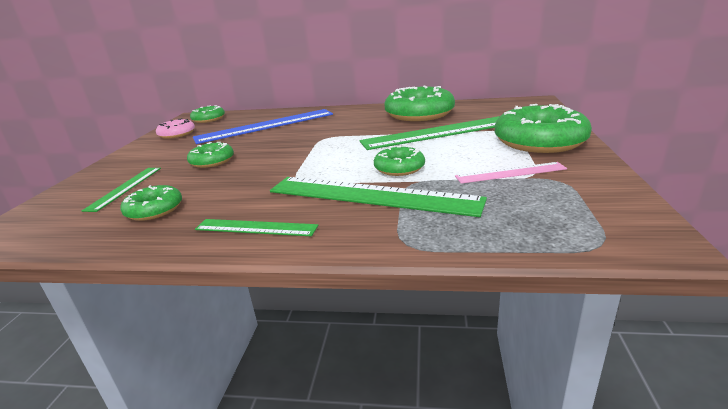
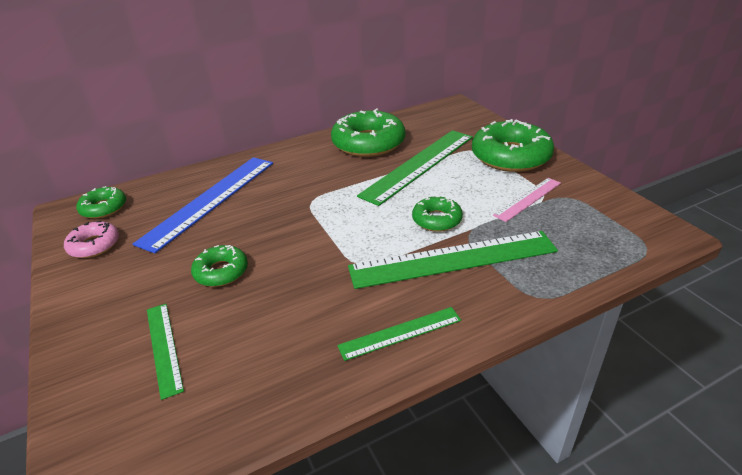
camera: 35 degrees left, 10 degrees up
(154, 209) = (257, 358): green donut -> none

